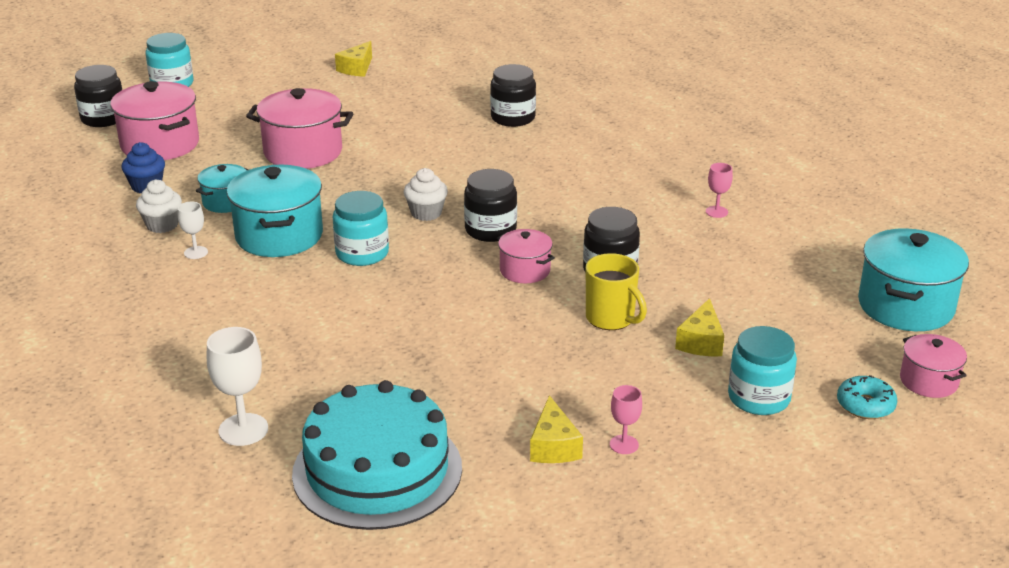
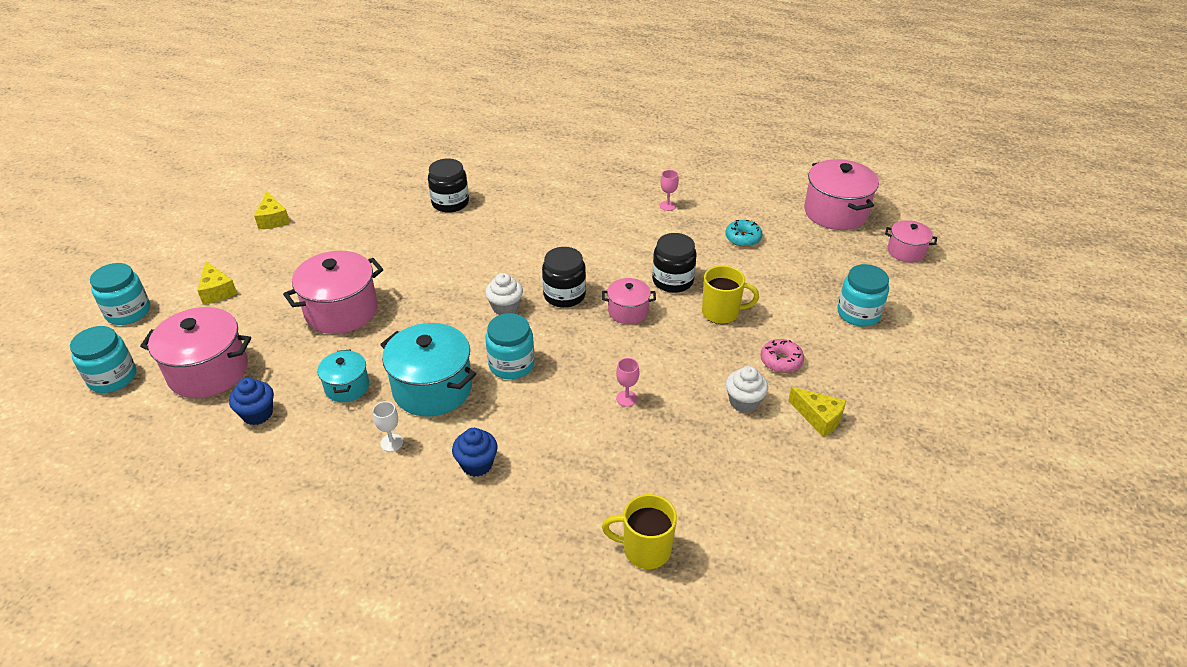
camera: 45 degrees left, 10 degrees up
(103, 118) = (112, 377): black jar -> turquoise jar
(162, 225) = (326, 438): white cupcake -> white cupcake (744, 402)
(226, 300) = (477, 464): none -> blue cupcake
(243, 430) = (645, 549): white goblet -> yellow mug
(377, 470) = (762, 510): turquoise cake -> none
(599, 385) = (781, 361): none -> pink donut
(624, 444) = (847, 390): pink goblet -> pink goblet (626, 398)
(701, 341) = (784, 297): yellow cheese -> yellow cheese (217, 291)
(865, 405) = (903, 284): turquoise donut -> turquoise donut (743, 238)
(905, 306) = (835, 212): turquoise pot -> pink pot

